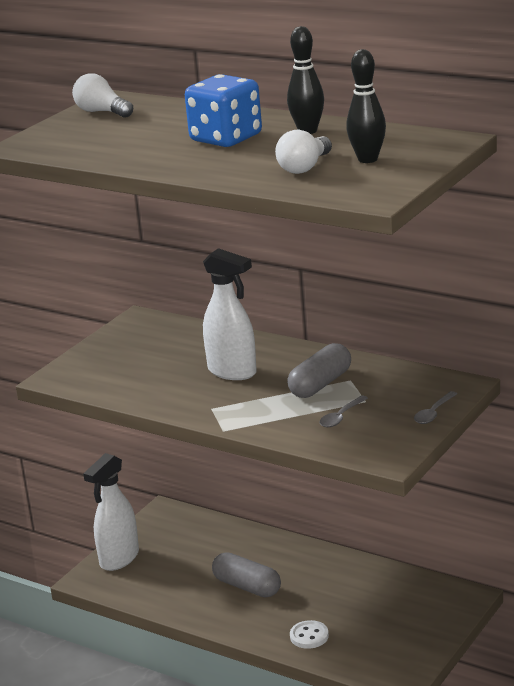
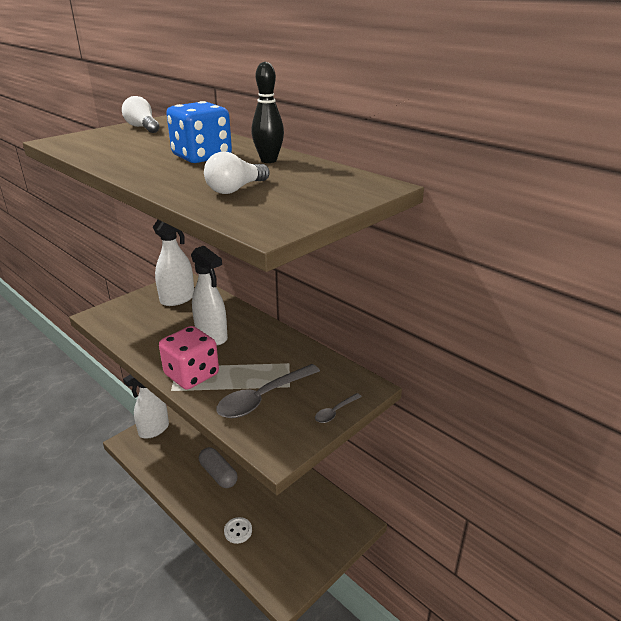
camera: 10 degrees right, 5 degrees up
(152, 340) = (178, 299): none -> white spray bottle
(237, 412) = (192, 375): none -> pink dice
(320, 384) = (265, 362): grey capsule -> none
(341, 417) = (263, 398): grey spoon -> grey spoon, size x2.04
(367, 159) = (294, 191): black bowling pin -> none

